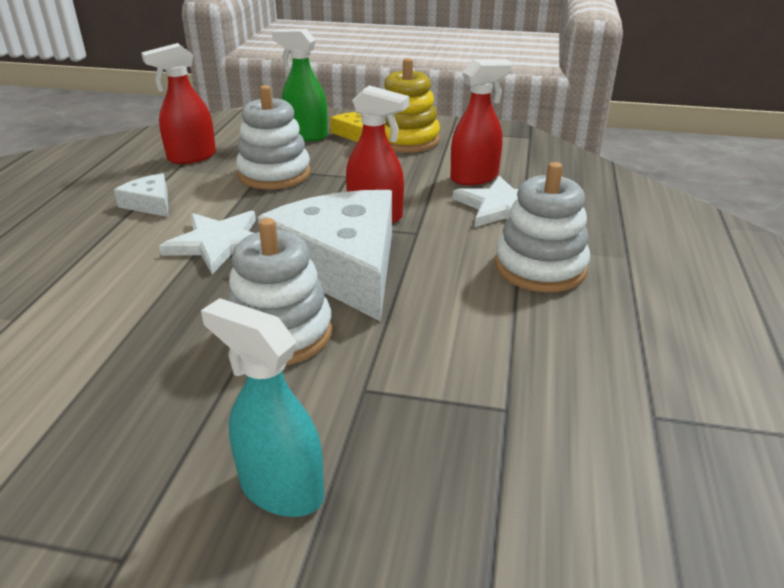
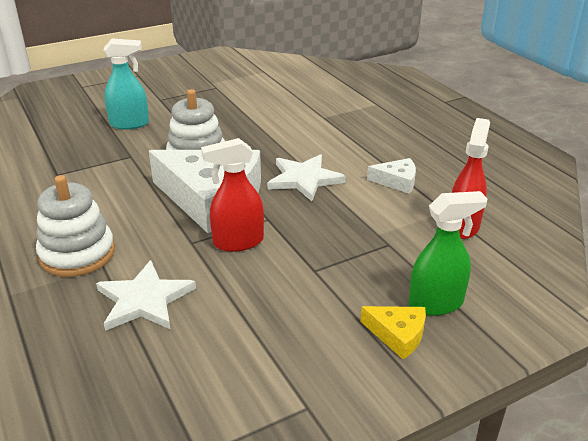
camera: 140 degrees right, 0 degrees up
(274, 174) = (372, 242): white stacking toy -> none
(406, 140) = (333, 355): yellow stacking toy -> none
(474, 177) = (200, 328): red spray bottle -> none

